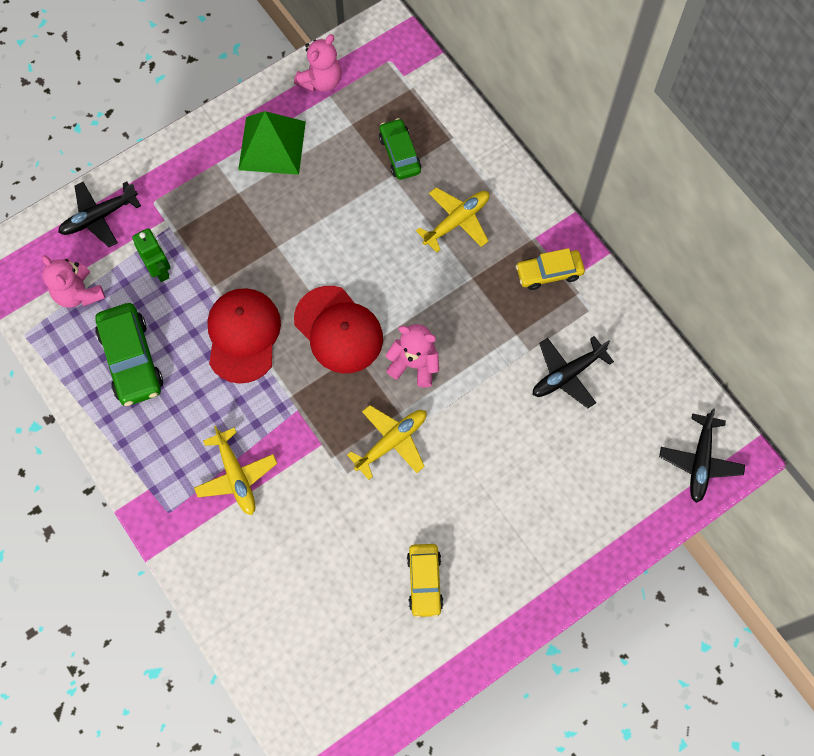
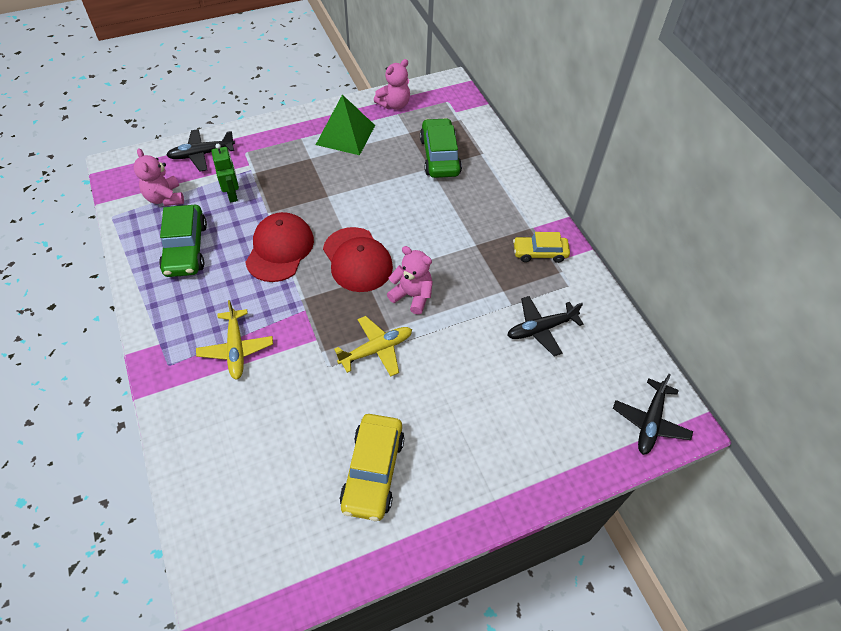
camera: 10 degrees right, 15 degrees down
(399, 154) = (439, 156): green car -> green car, size x1.53
(424, 582) = (373, 471): yellow car -> yellow car, size x1.53
(456, 221) = (472, 205): yellow plane -> none

